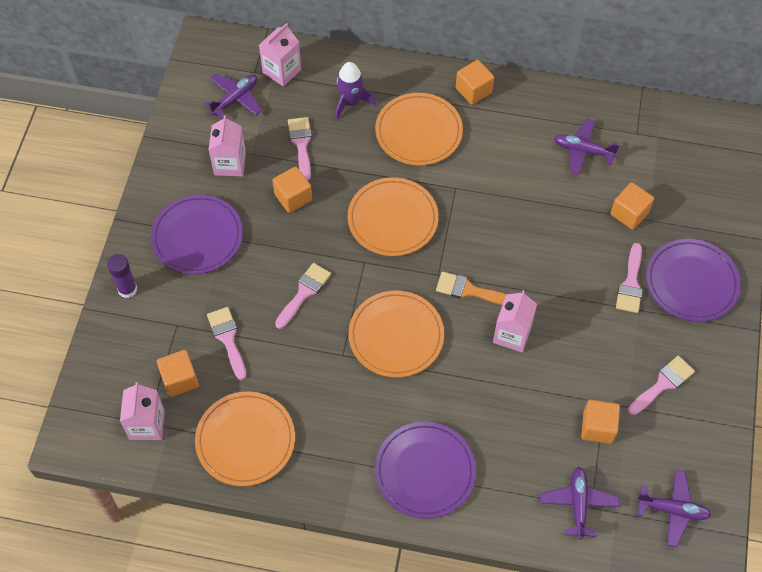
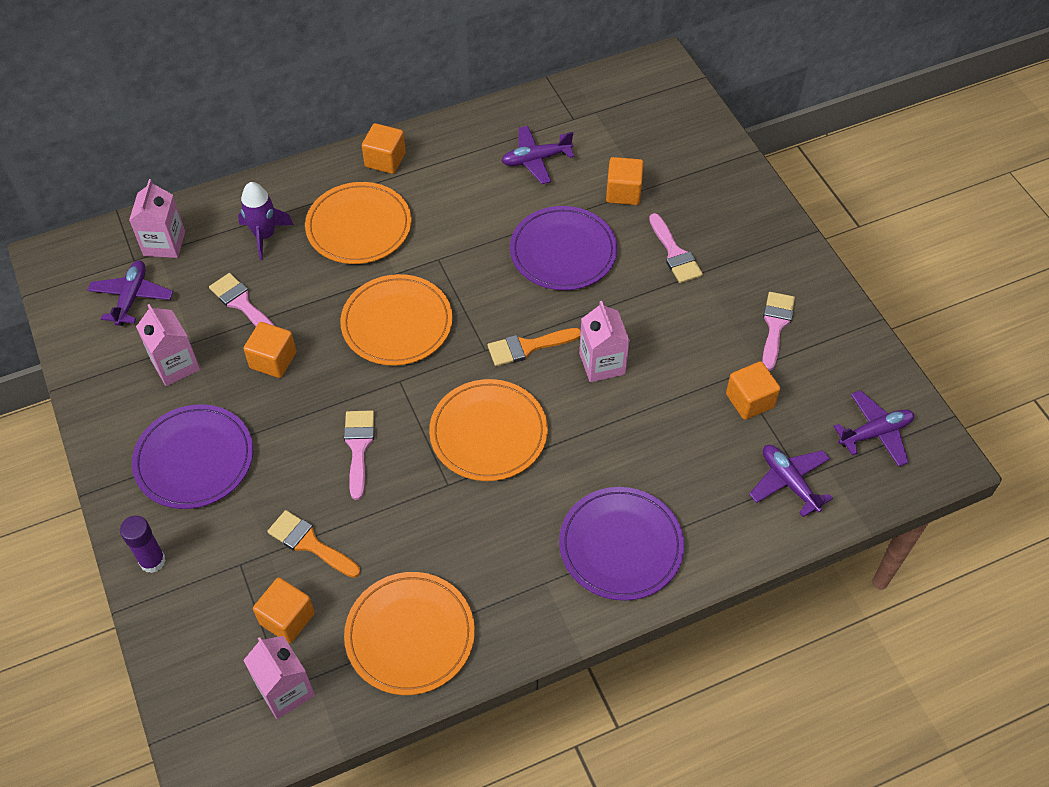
camera: 35 degrees left, 5 degrees down
(227, 339) = (309, 543): pink brush -> orange brush
(691, 282) = (727, 221): purple plate -> purple plate (563, 251)

